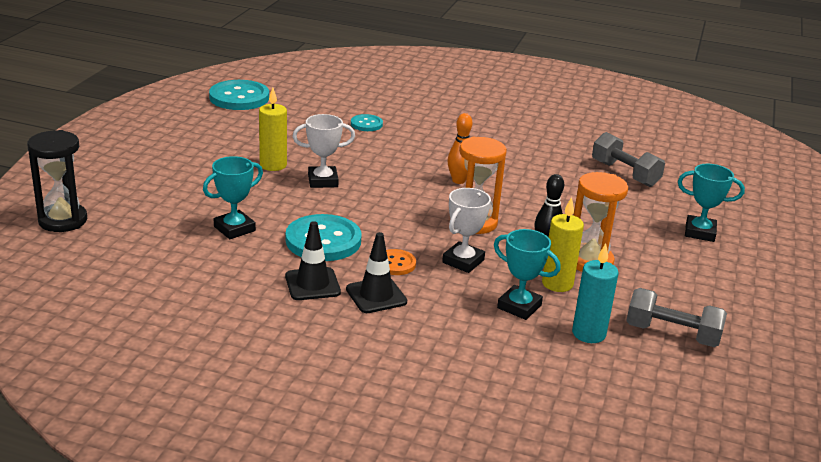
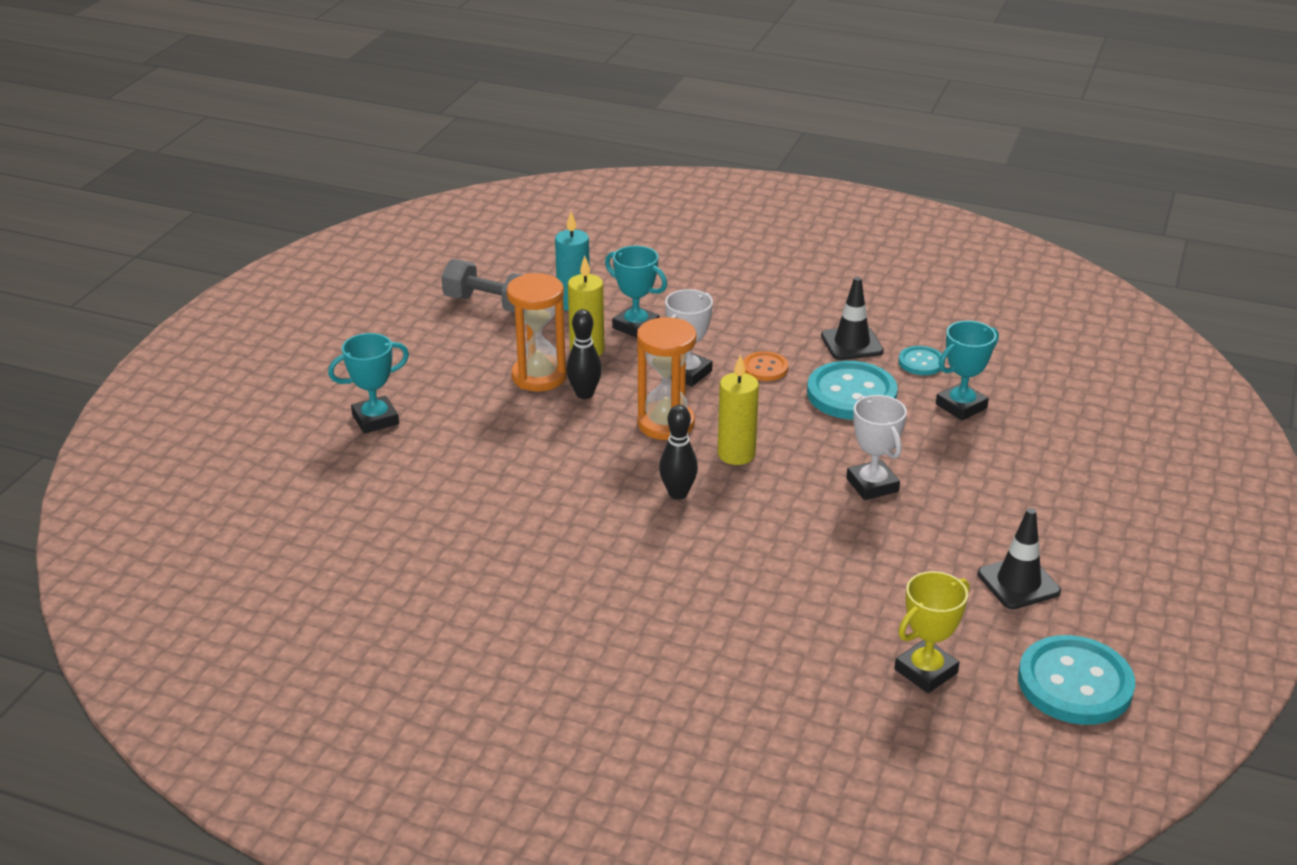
camera: 175 degrees left, 5 degrees up
(63, 220) = (1168, 411): black hourglass -> none
(273, 165) = (951, 512): yellow candle -> yellow candle (736, 454)
(316, 104) = (926, 671): none -> yellow trophy
(323, 181) = (872, 485): white trophy -> white trophy turned 75 degrees clockwise
(366, 124) = (825, 616): turquoise button -> turquoise button (921, 362)
(376, 295) = (783, 334): black traffic cone -> black traffic cone (1018, 583)
(458, 180) = (678, 493): orange bowling pin -> black bowling pin
(625, 174) = (419, 517): grey dumbbell -> none
(699, 232) = (375, 419): turquoise trophy -> turquoise trophy turned 45 degrees counterclockwise

